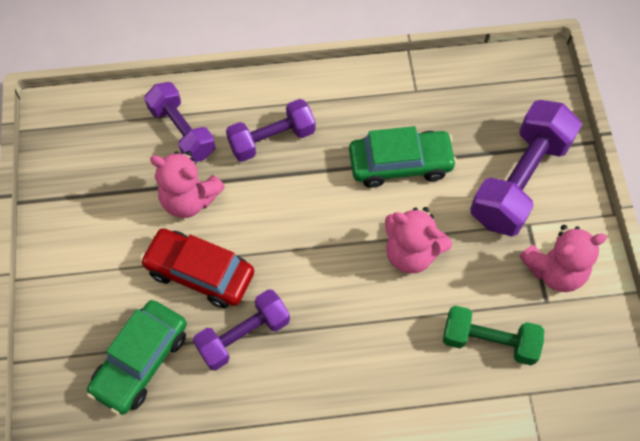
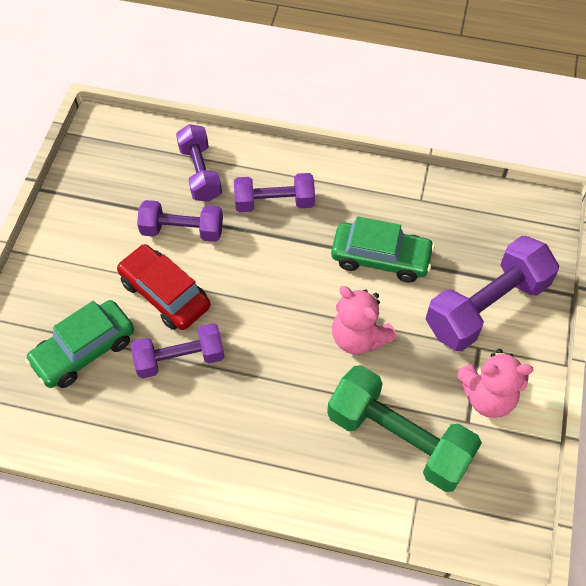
camera: 20 degrees right, 5 degrees down
(189, 199) = (182, 230): pink teddy bear -> purple dumbbell
(489, 341) = (399, 438): green dumbbell -> green dumbbell, size x1.58

